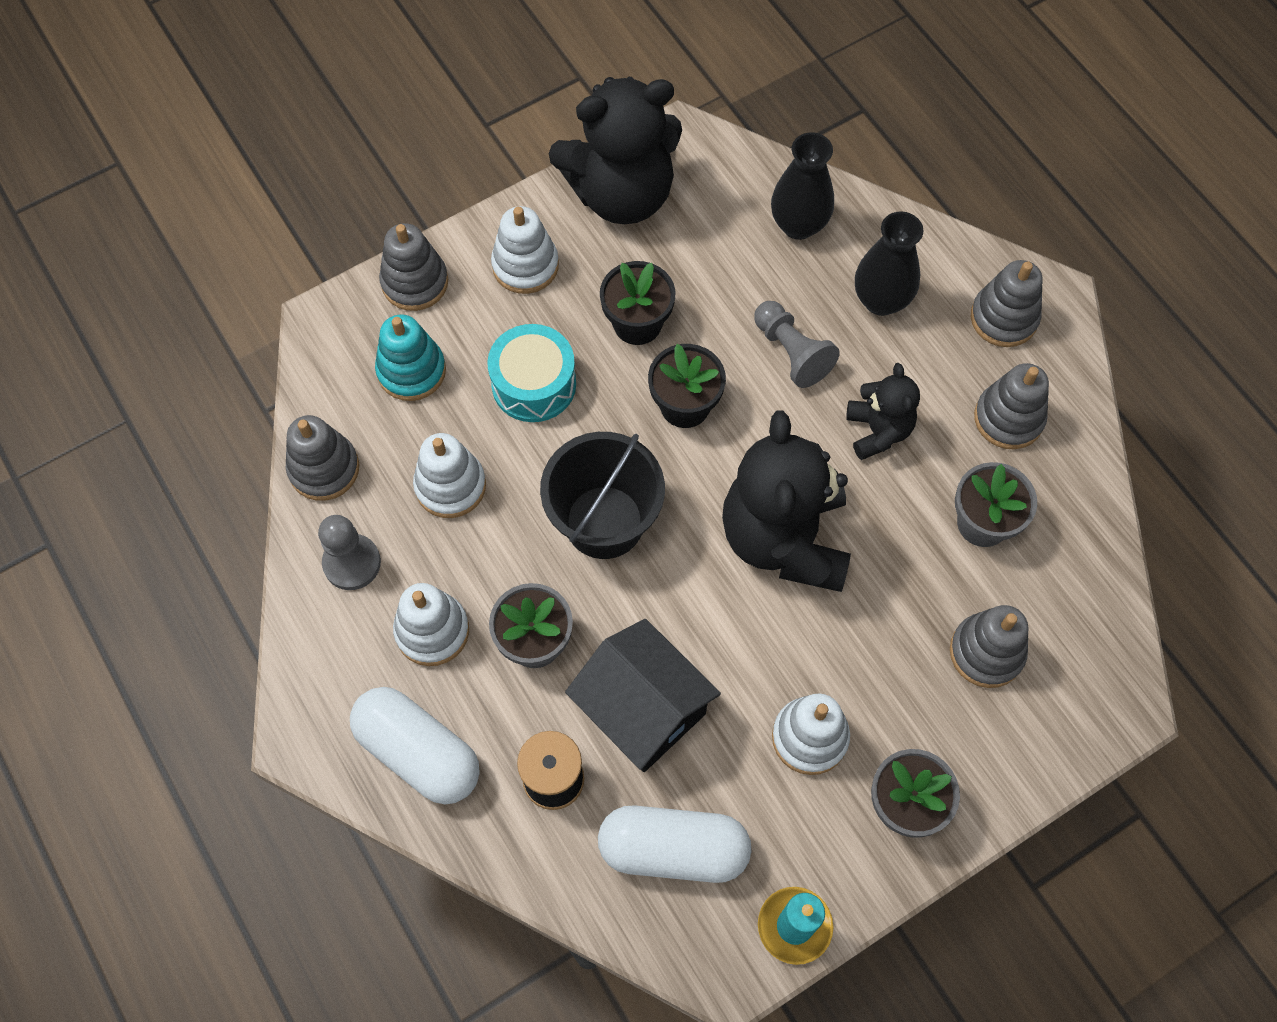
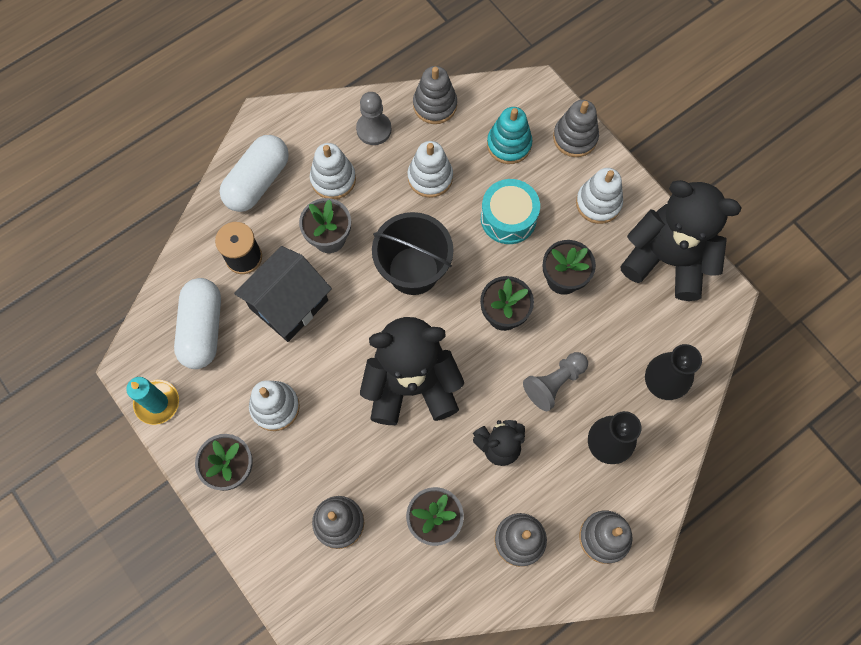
camera: 85 degrees right, 5 degrees up
(621, 193) = (667, 259): black teddy bear -> black teddy bear turned 135 degrees clockwise

